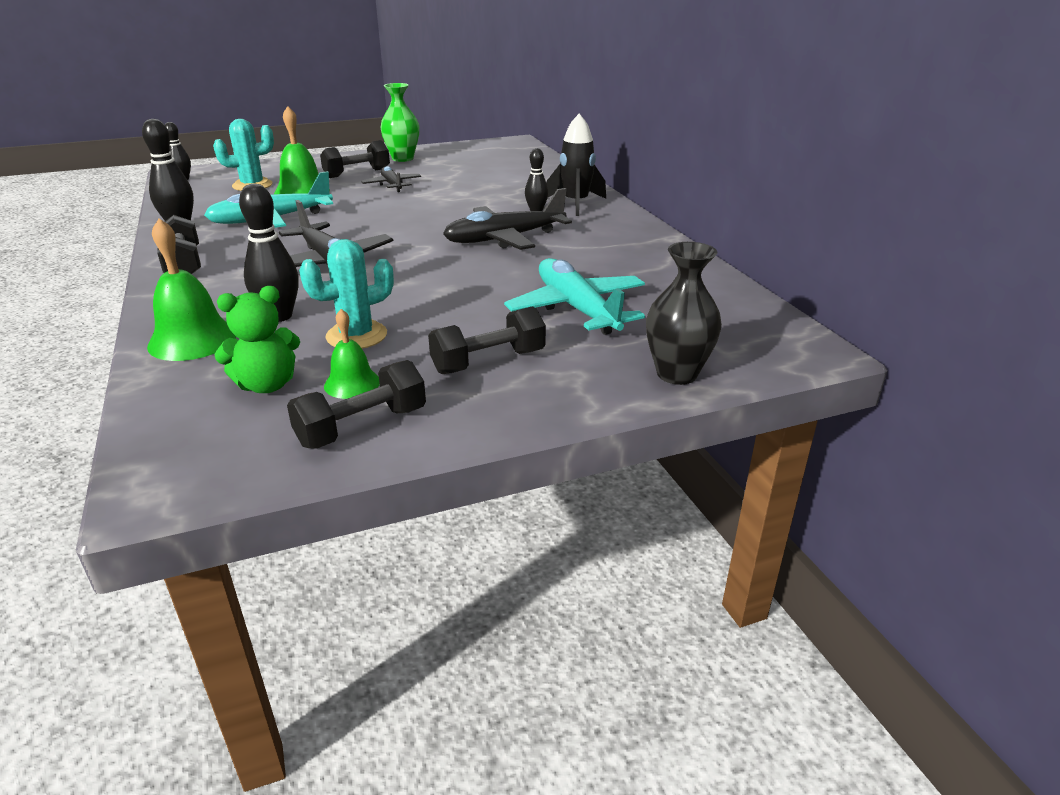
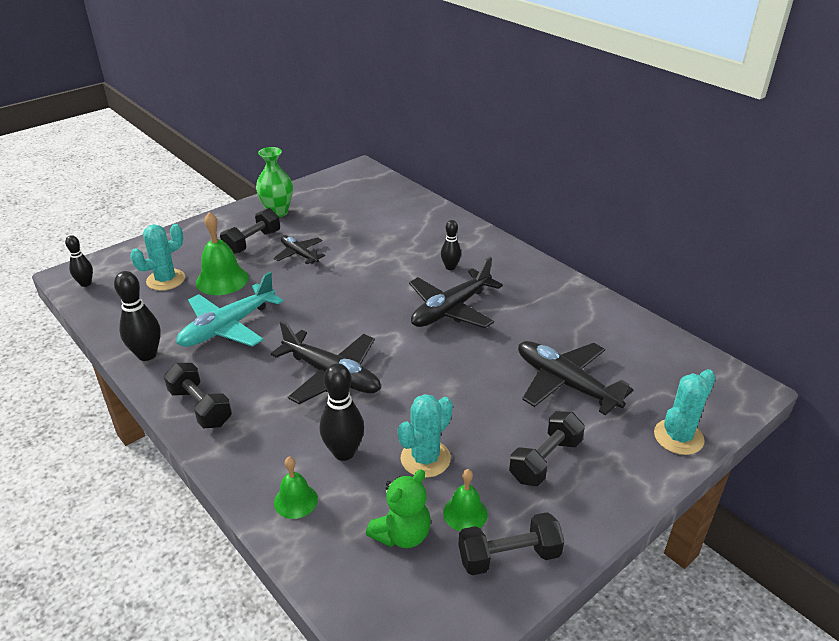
camera: 20 degrees left, 5 degrees up
(192, 340) = (295, 500): green bell -> green bell, size x0.60
(362, 427) = (509, 556): black dumbbell -> black dumbbell turned 45 degrees clockwise
(576, 204) = (474, 250): black rocket -> none
(576, 309) = (565, 383): turquoise plane -> black plane
(677, 374) = (678, 437): black vase -> turquoise cactus

